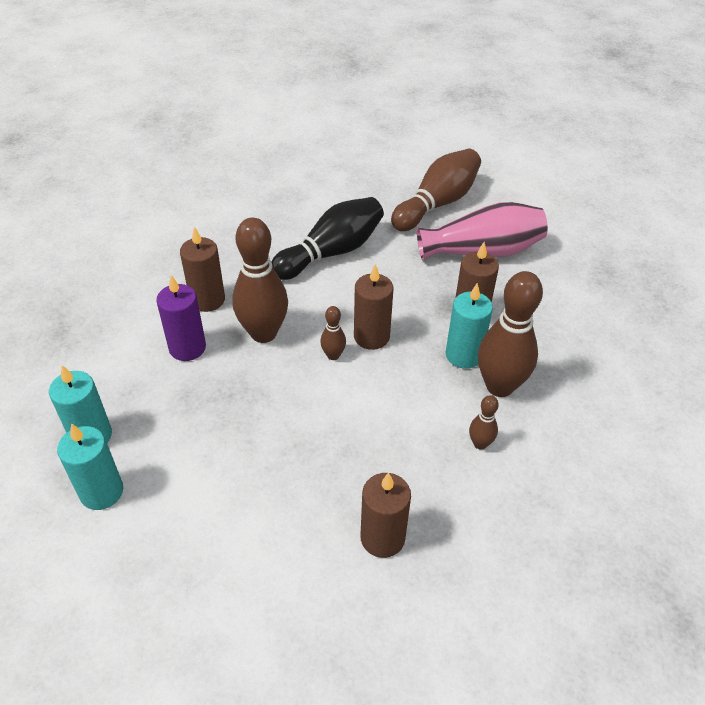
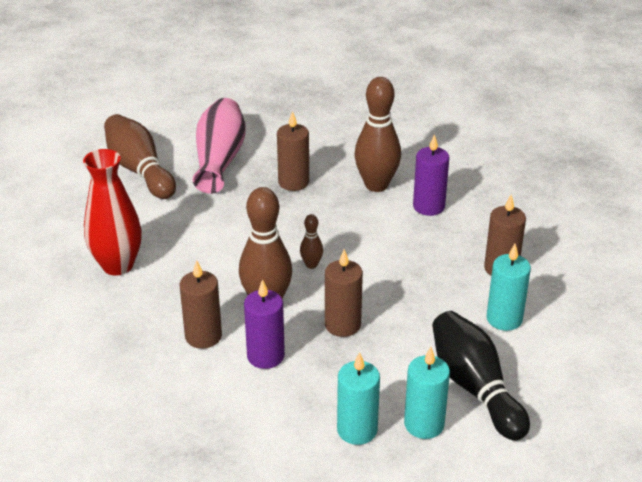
camera: 75 degrees left, 10 degrees down
(291, 225) = (117, 265): none -> red vase
(331, 252) = (175, 245): black bowling pin -> black bowling pin (475, 388)
(371, 337) = (298, 239): brown candle -> brown candle (342, 325)
(463, 355) = (338, 195): turquoise candle -> turquoise candle (504, 319)
(480, 444) = (428, 206): brown bowling pin -> purple candle

